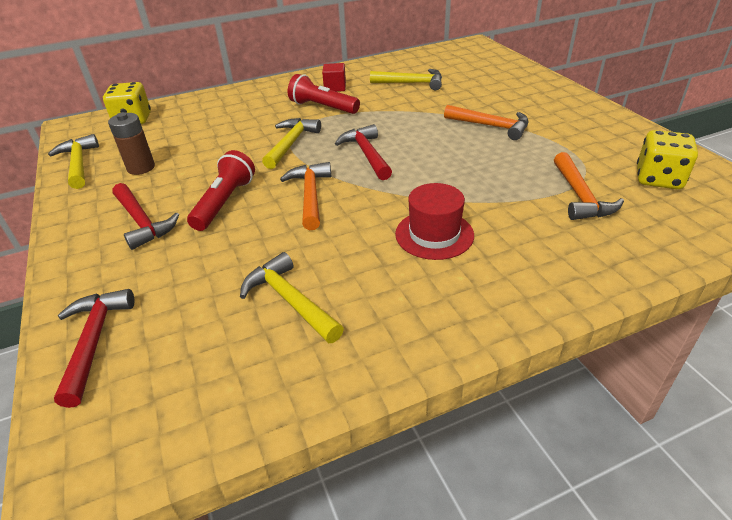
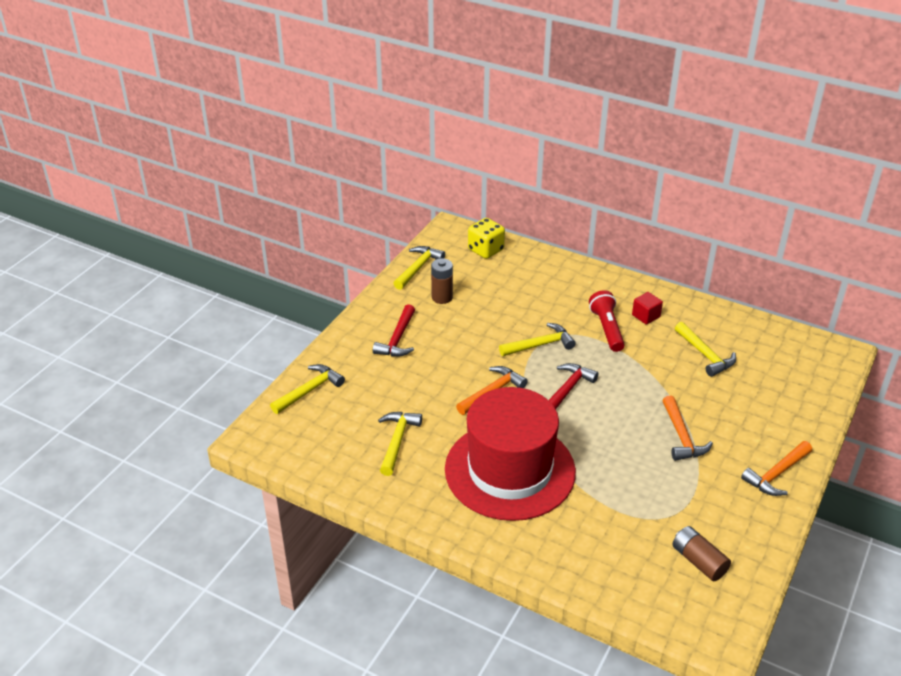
camera: 50 degrees right, 0 degrees up
(94, 341) = (309, 390): red hammer -> yellow hammer
(225, 202) = (448, 359): red flashlight -> none
(434, 234) = (510, 470): red hat -> red hat, size x2.22
(579, 196) = (627, 524): orange hammer -> orange hammer (776, 474)
(658, 179) = (698, 561): yellow dice -> brown battery

